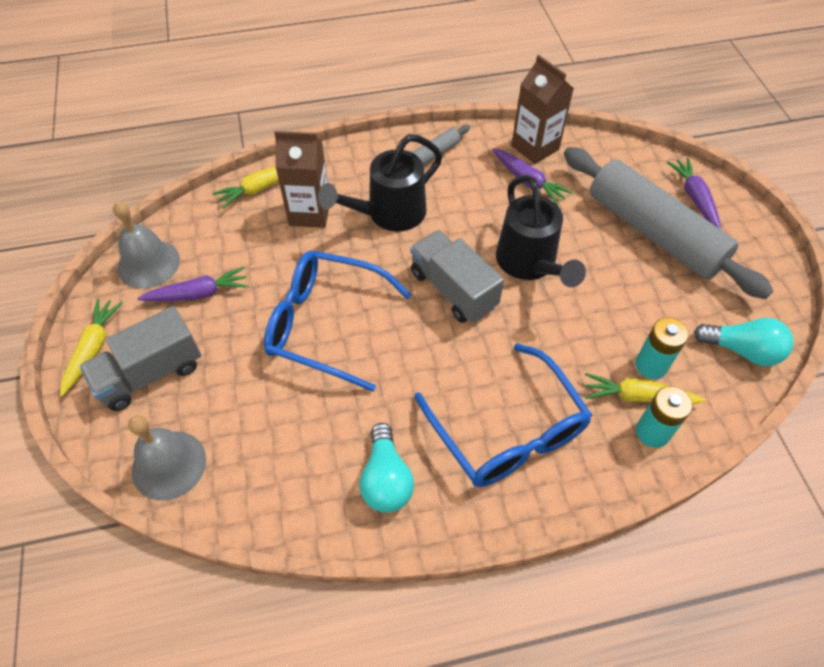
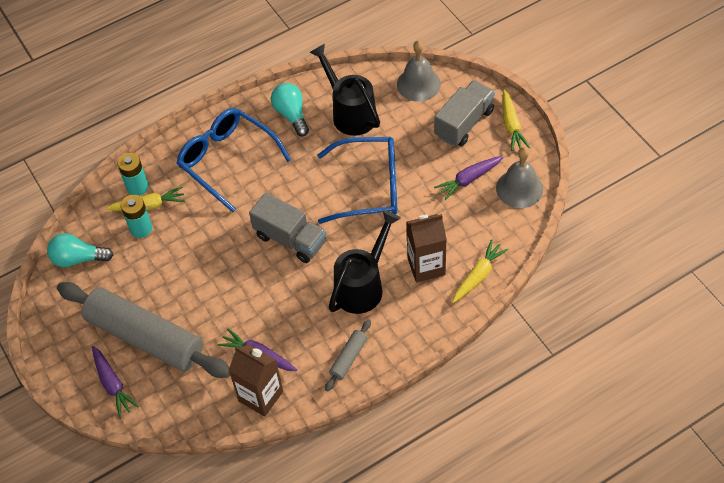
camera: 165 degrees right, 0 degrees up
(530, 264) = (239, 277): black watering can -> black watering can (350, 112)

